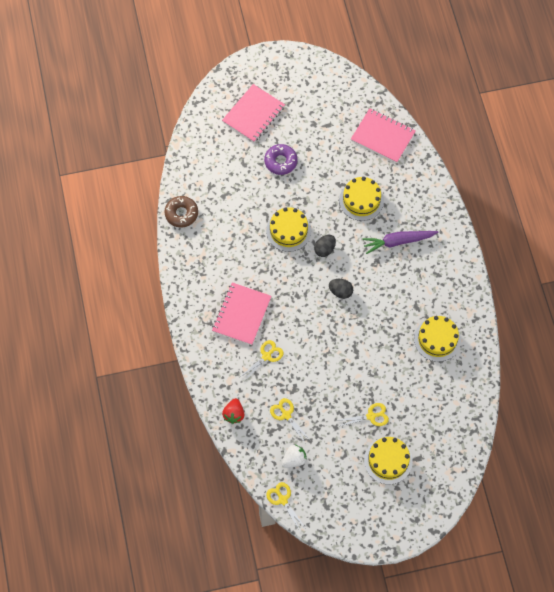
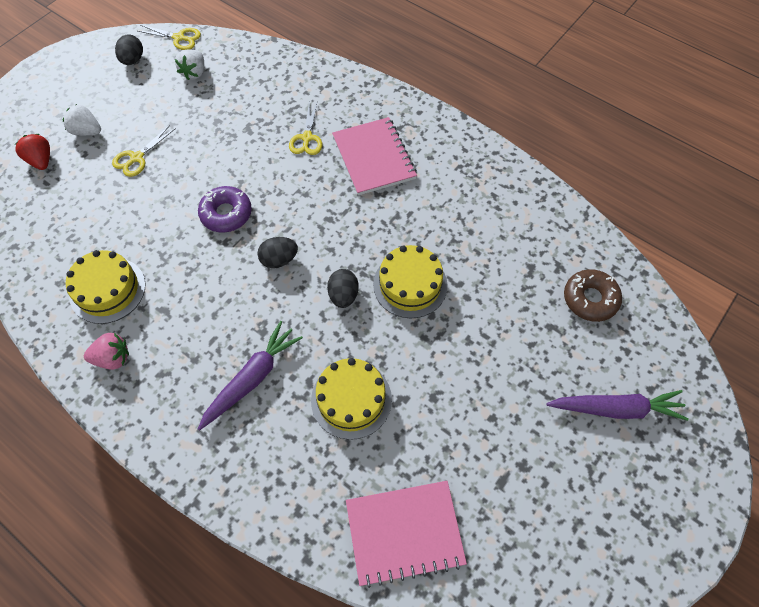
camera: 140 degrees right, 5 degrees down
(181, 214) = (554, 211): brown donut -> brown donut (590, 299)
(234, 414) = (292, 70): red strawberry -> red strawberry (41, 160)
(253, 114) = (616, 409): pink notebook -> purple carrot
(280, 161) = (510, 368): purple donut -> purple donut (226, 214)
(286, 415) = (236, 102): yellow scissors -> none
(324, 502) = (133, 60): none -> black egg
(388, 460) = (87, 131): yellow cake -> white strawberry
(456, 299) = (113, 358): none -> pink strawberry

